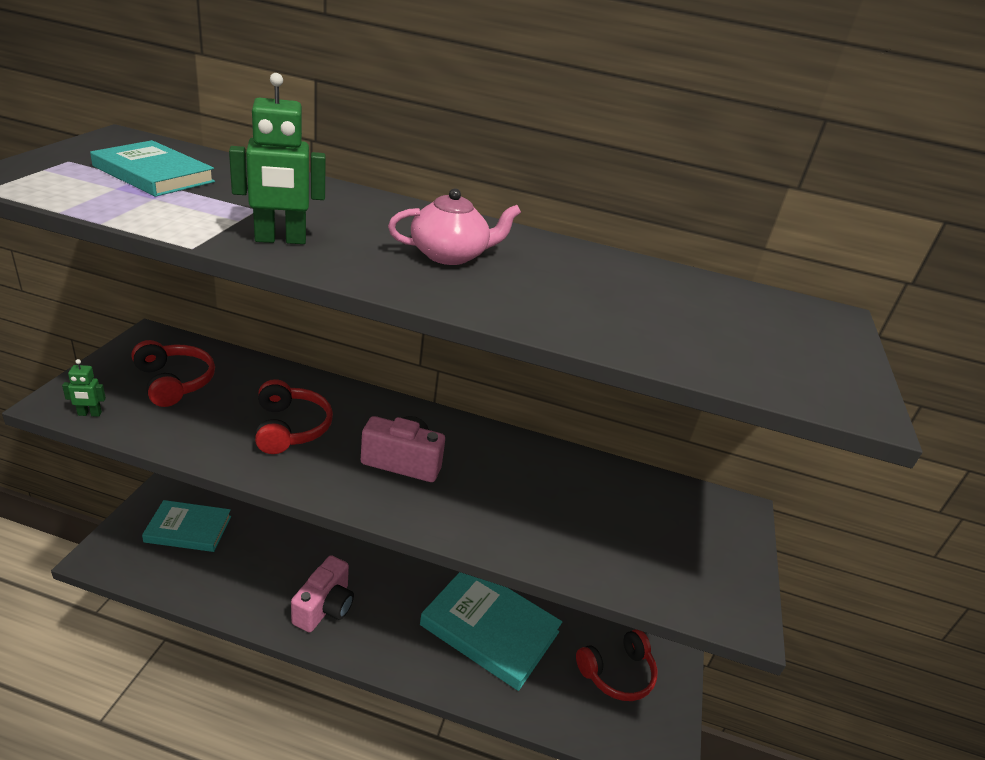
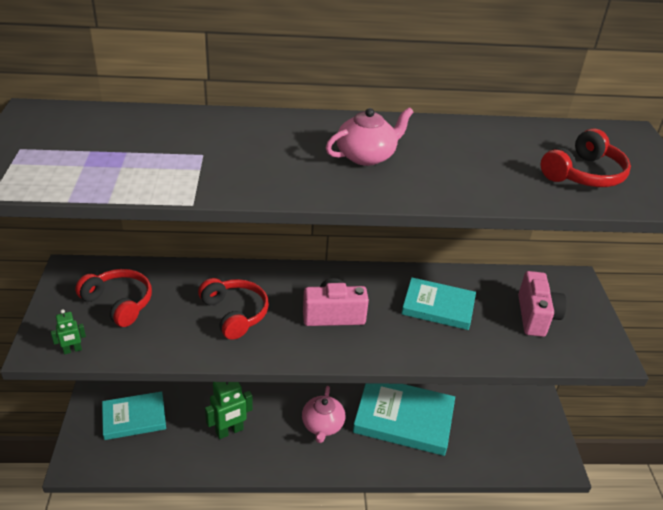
camera: 15 degrees left, 5 degrees up
(154, 174) = (97, 142): turquoise book -> turquoise book (438, 306)
(280, 240) = (245, 178): green robot -> green robot (229, 431)
(325, 607) = (276, 443): pink camera -> pink camera (536, 316)
(388, 604) = (322, 425): none -> pink teapot
(617, 673) = (504, 420): red headphones -> red headphones (583, 174)

